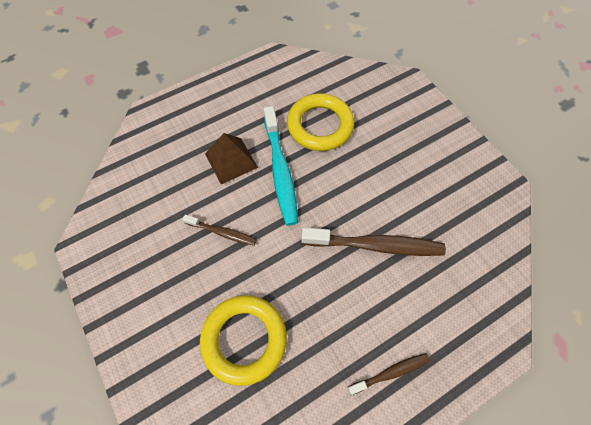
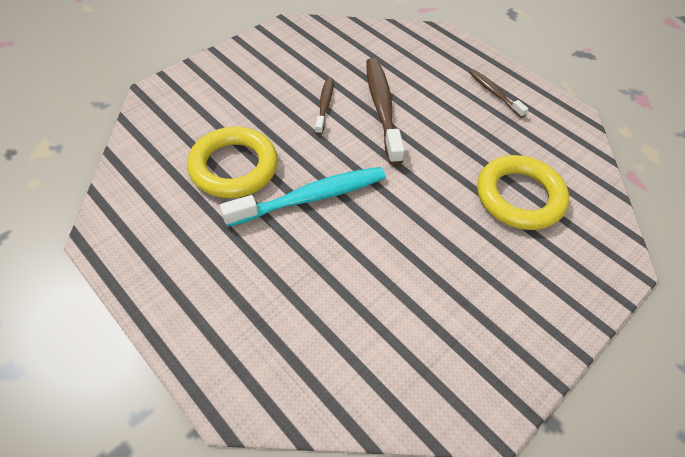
camera: 105 degrees left, 10 degrees down
(222, 232) = (412, 241): brown toothbrush -> brown toothbrush (324, 105)
(231, 160) = (306, 254): brown pyramid -> none

